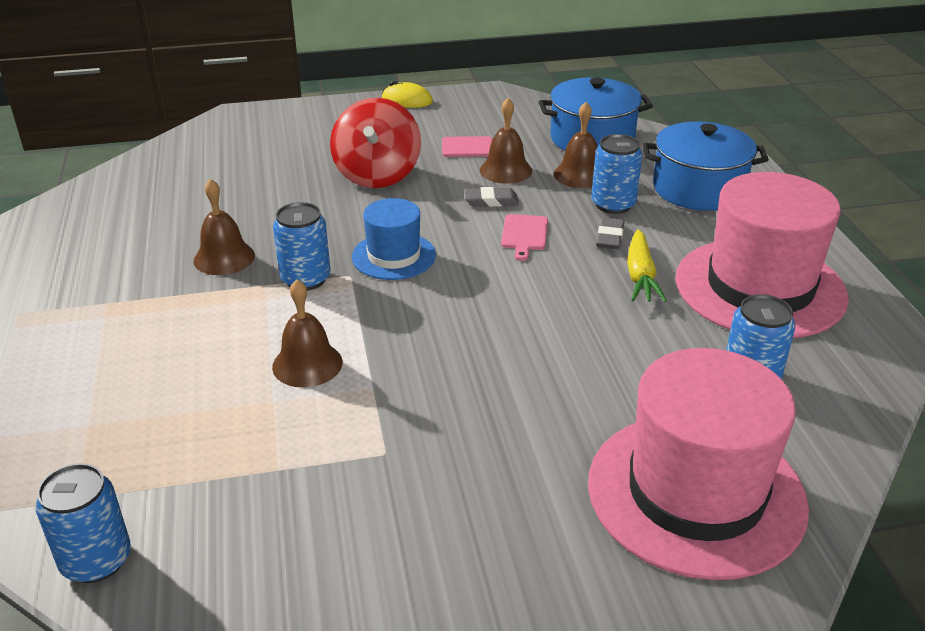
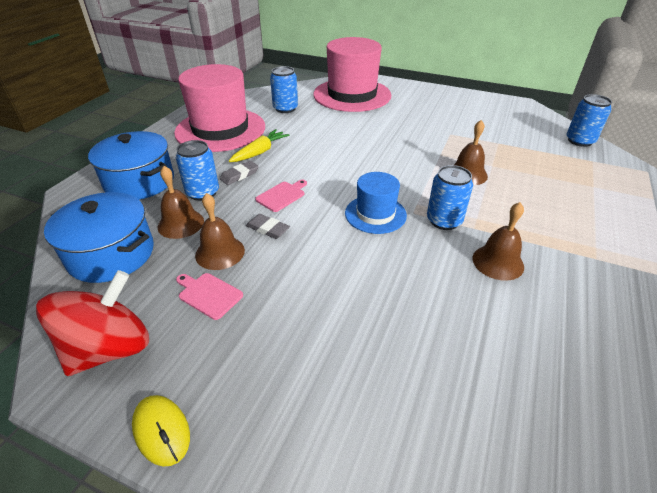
camera: 145 degrees left, 5 degrees up
(377, 175) = (321, 299): red spinning top -> red spinning top (110, 348)

